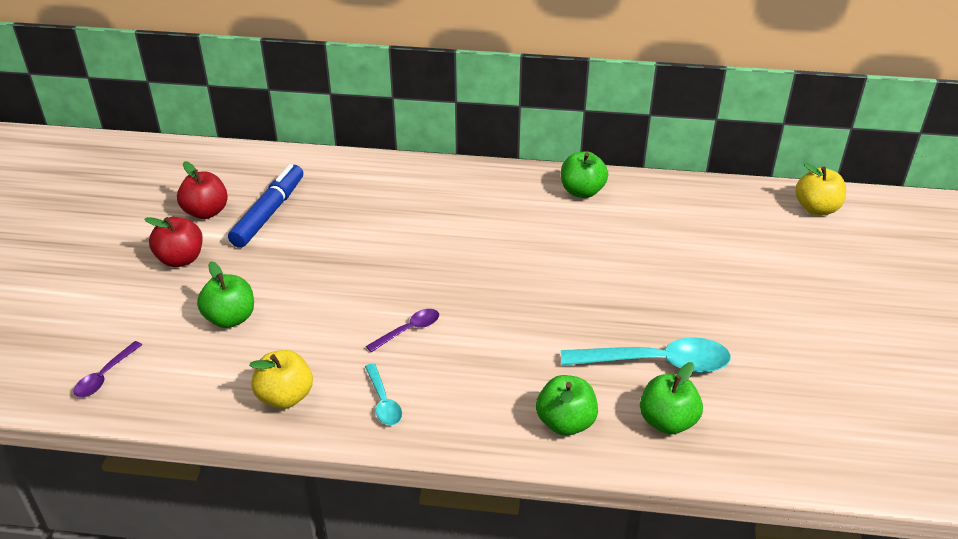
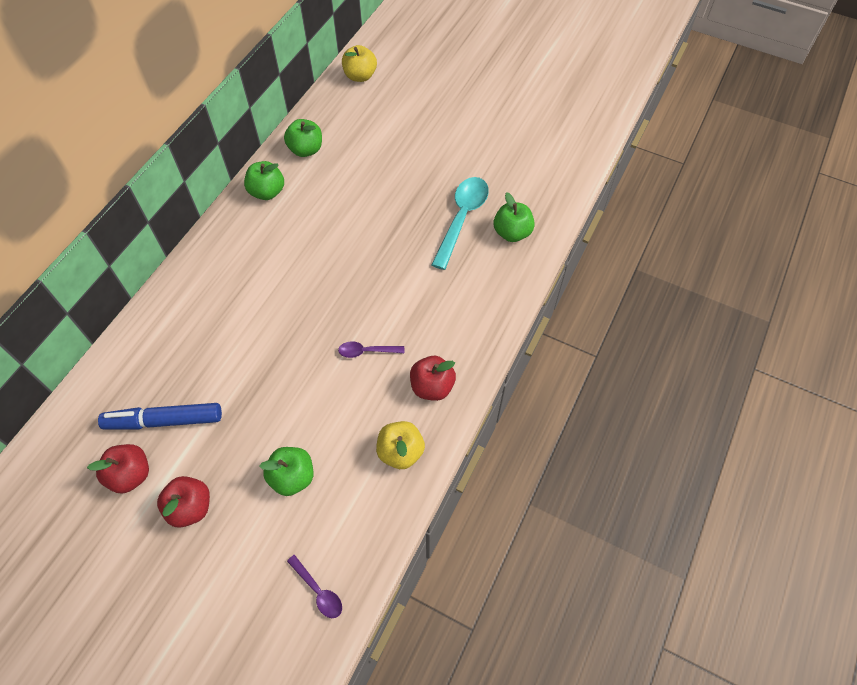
camera: 70 degrees left, 20 degrees up
(269, 213) = (164, 421): blue marker -> blue marker turned 45 degrees counterclockwise
(383, 401) = (432, 387): turquoise spoon -> red apple
(408, 330) = (366, 351): purple spoon -> purple spoon turned 75 degrees counterclockwise
(565, 422) = (493, 285): green apple -> green apple (306, 150)

